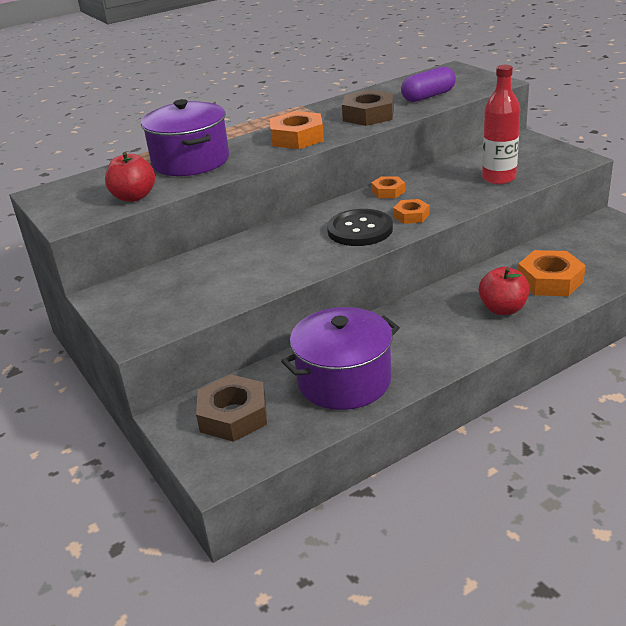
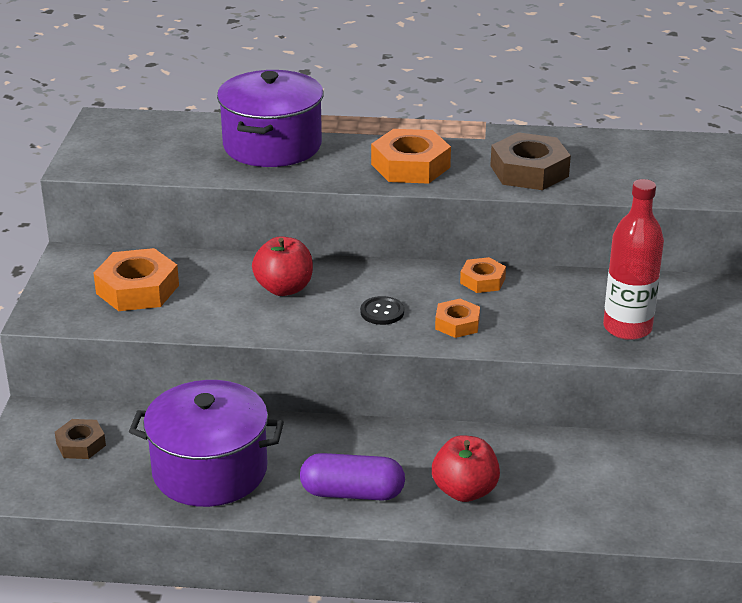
camera: 35 degrees right, 0 degrees up
(134, 197) = (166, 164): red apple -> red apple (284, 288)
(233, 415) = (81, 444): brown nut -> brown nut, size x0.57
(360, 230) = (382, 312): black button -> black button, size x0.51
(428, 96) = (638, 176): purple capsule -> purple capsule (352, 493)
(550, 280) = (566, 490): orange nut -> orange nut (137, 289)

